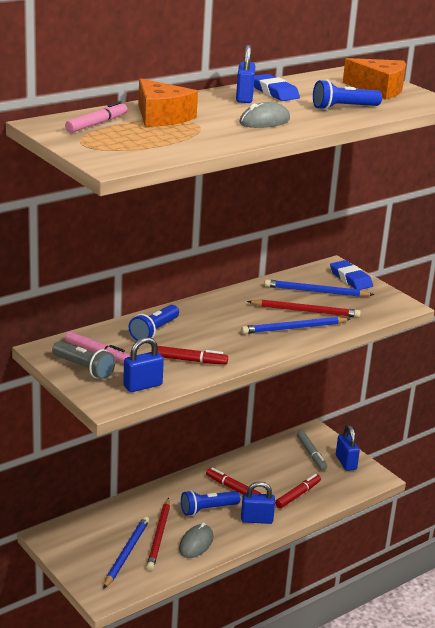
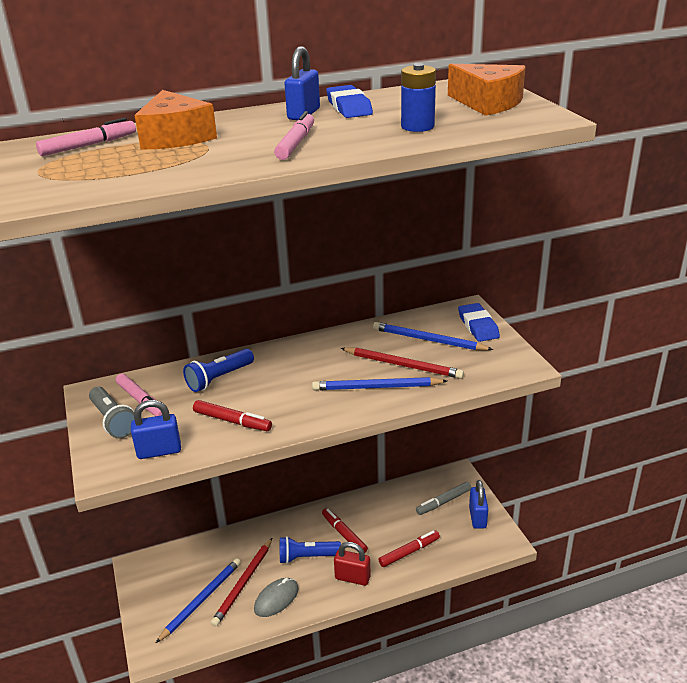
camera: 20 degrees right, 5 degrees up
(256, 519) = (352, 578): blue padlock -> red padlock
(264, 121) = (296, 143): grey mouse -> pink marker
(311, 454) = (443, 502): grey marker -> grey marker turned 60 degrees clockwise
(343, 108) = (417, 126): blue flashlight -> blue battery

